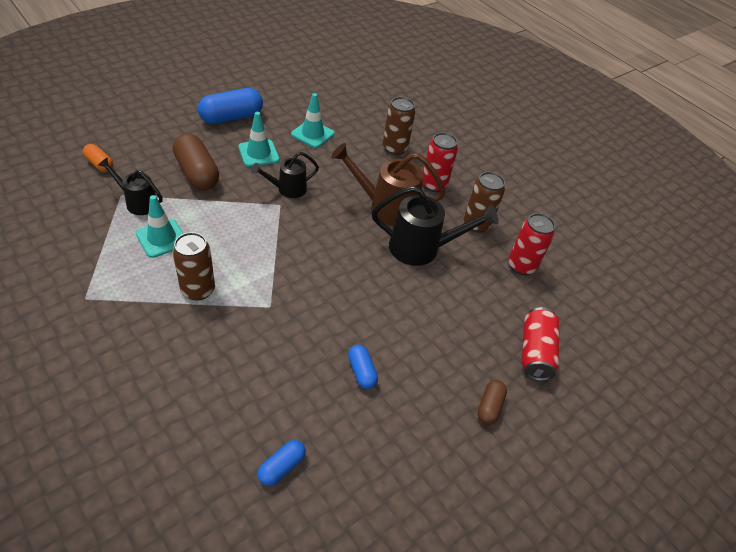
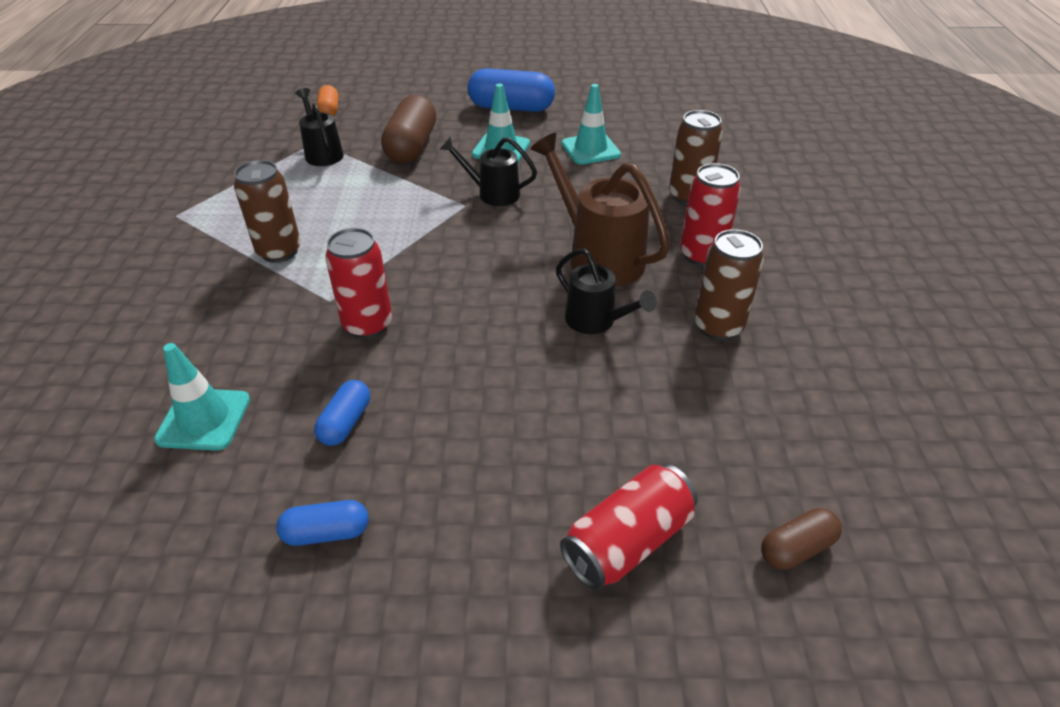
camera: 45 degrees right, 5 degrees down
(162, 238) = (305, 191): turquoise traffic cone -> turquoise traffic cone (204, 419)
(282, 467) = (135, 471): blue capsule -> blue capsule (326, 533)
(422, 248) = (596, 321): black watering can -> black watering can, size x0.61
(489, 407) = (465, 571): brown capsule -> brown capsule (796, 548)
(521, 266) = (738, 412): red can -> red can (368, 325)

